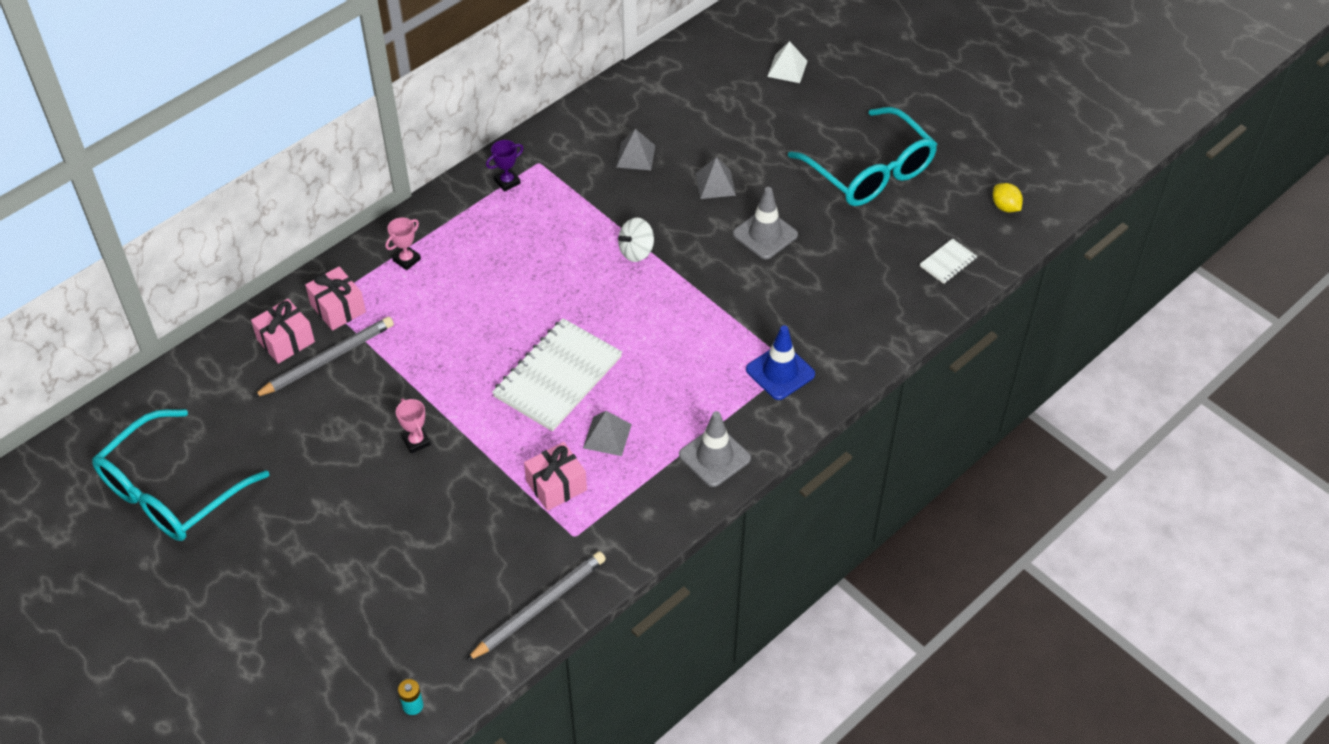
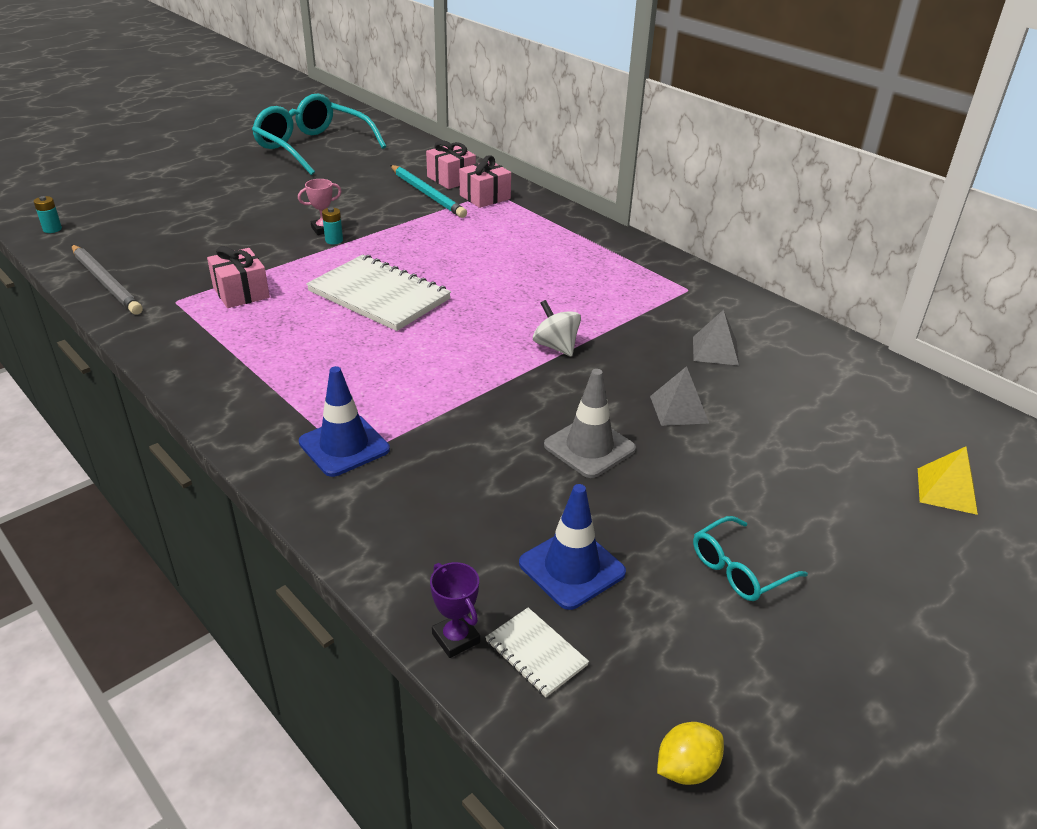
camera: 90 degrees right, 15 degrees down
(327, 359) = (427, 194): grey pencil -> turquoise pencil
(406, 260) = (542, 224): pink trophy -> none
(443, 428) = (334, 240): none -> turquoise battery
(507, 182) = (654, 272): purple trophy -> purple trophy (456, 638)
(607, 436) = (291, 321): grey pyramid -> none
(714, 457) = (232, 388): grey traffic cone -> none
(787, 68) = (946, 490): white pyramid -> yellow pyramid
(870, 172) = (738, 569): turquoise glasses -> turquoise glasses, size x0.47
(881, 246) = (572, 568): none -> blue traffic cone

